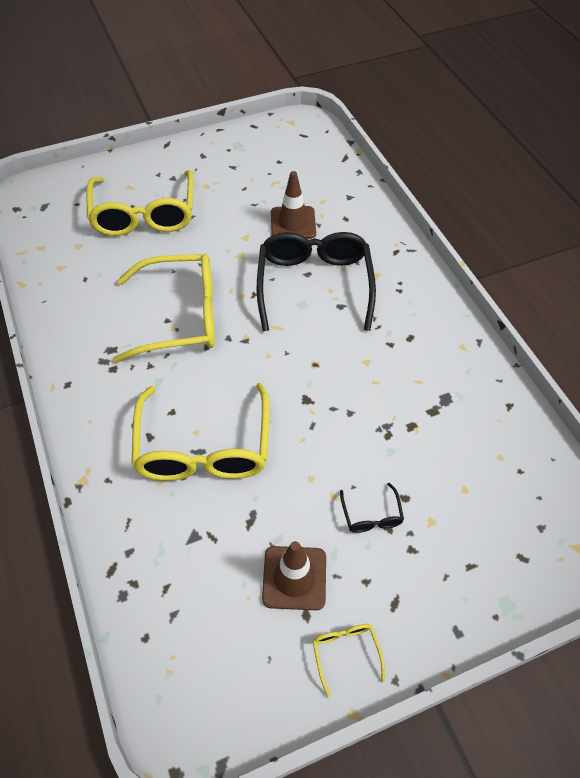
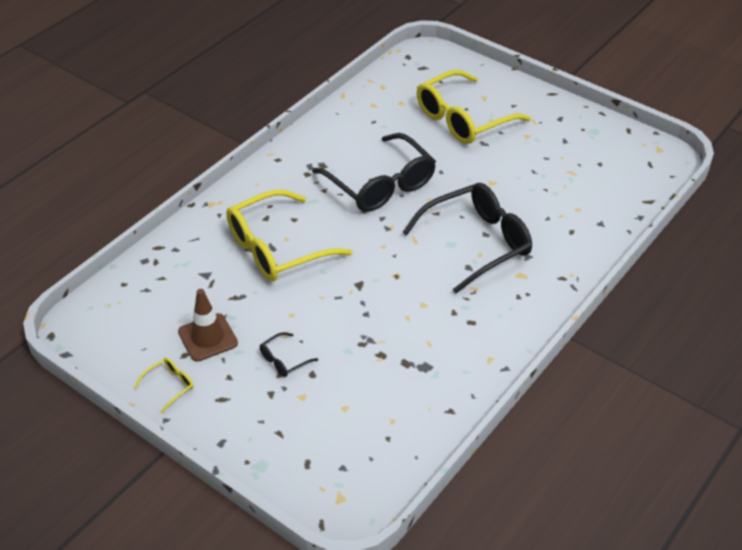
camera: 60 degrees right, 10 degrees down
(181, 316) = (381, 185): yellow glasses -> black glasses
(293, 223) = (534, 202): brown traffic cone -> none

